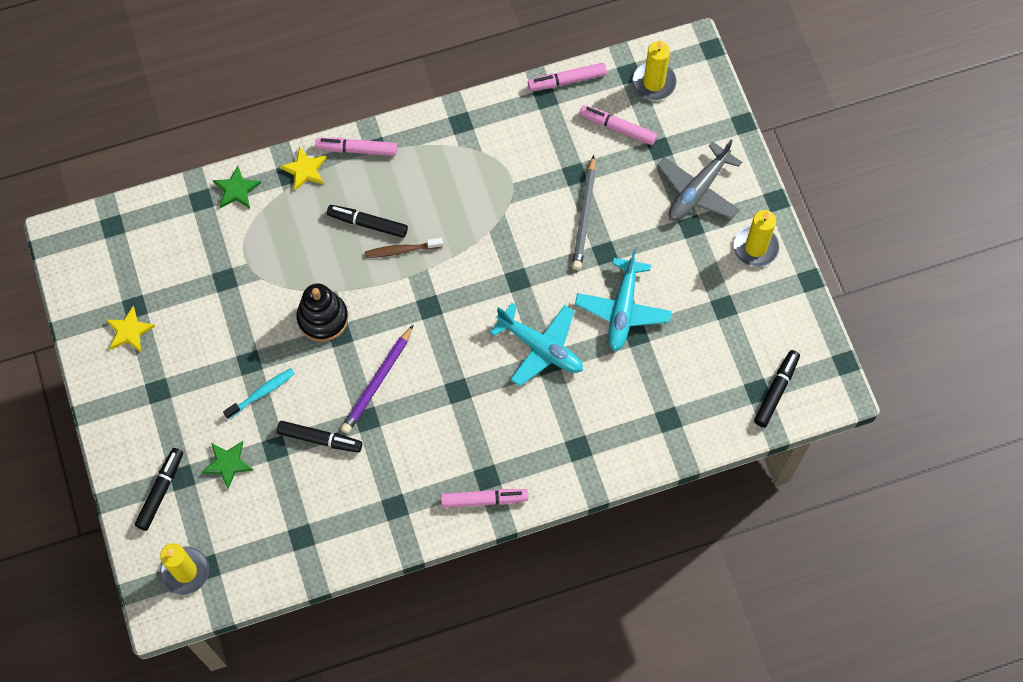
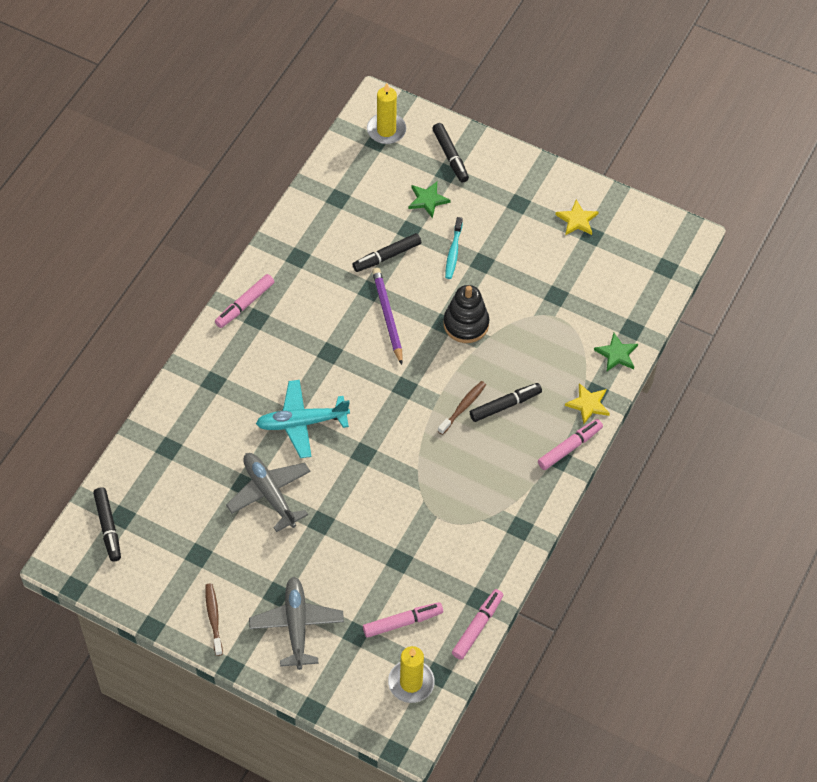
camera: 135 degrees right, 10 degrees down
(584, 216) = (361, 535): grey pencil -> none
(622, 310) = (269, 493): turquoise plane -> grey plane
(755, 247) = (213, 618): yellow candle -> brown toothbrush

